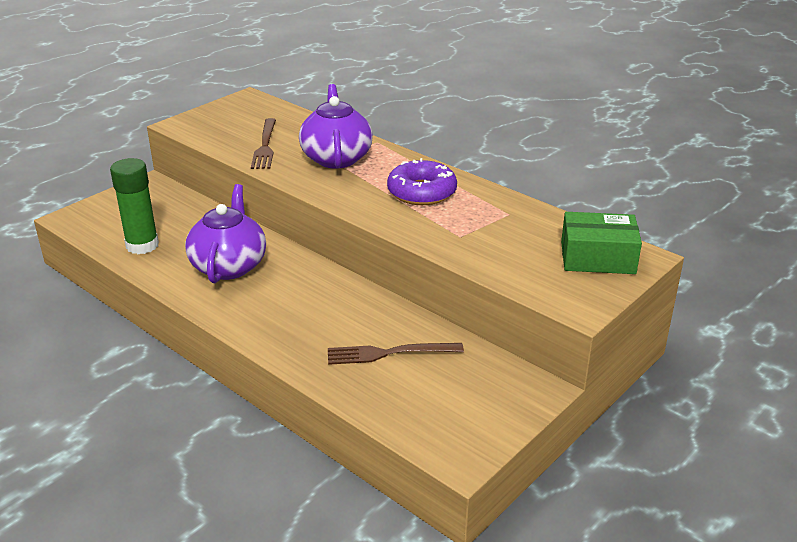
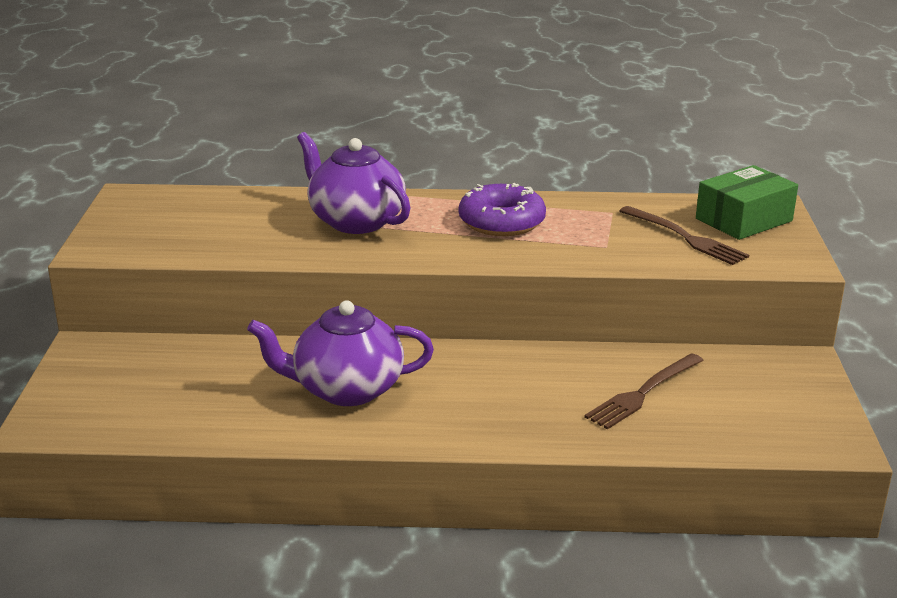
camera: 40 degrees left, 5 degrees down
(142, 245) = (201, 414): green glue stick -> none
(229, 266) = (346, 389): purple teapot -> purple teapot turned 60 degrees counterclockwise
(265, 146) = (252, 237): brown fork -> brown fork (686, 238)

